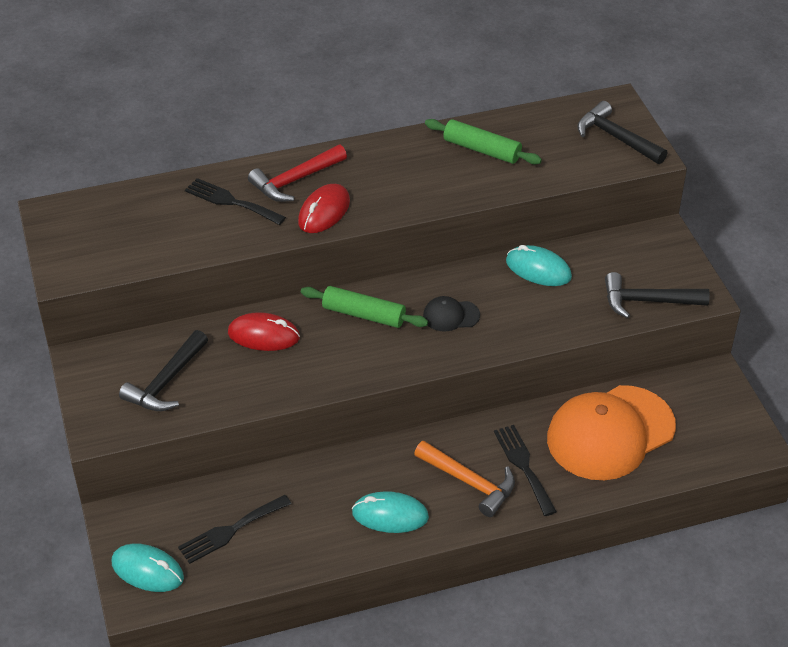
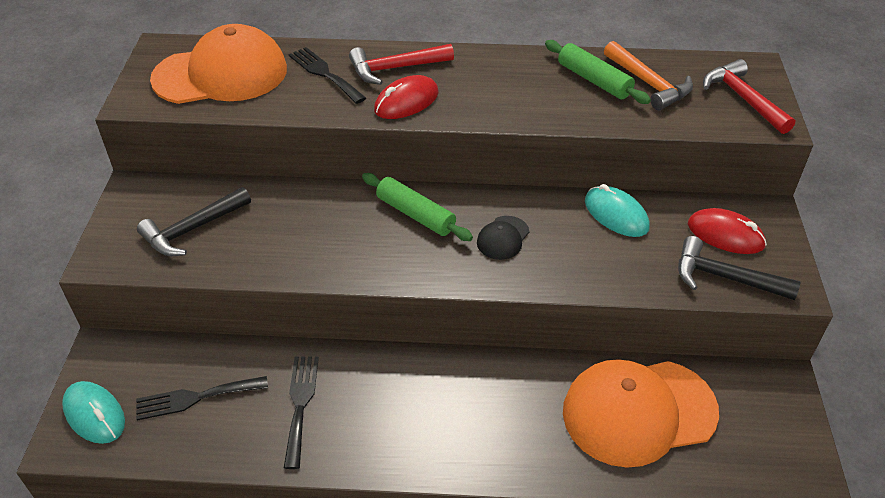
camera: 20 degrees right, 0 degrees up
(130, 226) = (221, 74): none -> orange cap
(263, 335) = (308, 209): red mouse -> red mouse (725, 235)
(390, 515) = (360, 432): turquoise mouse -> none
(451, 316) = (503, 238): black cap -> black cap turned 75 degrees counterclockwise
(469, 482) = (460, 421): orange hammer -> orange hammer (648, 83)
(523, 466) = (527, 420): black fork -> black fork (300, 404)
(616, 138) = (743, 99): black hammer -> red hammer

